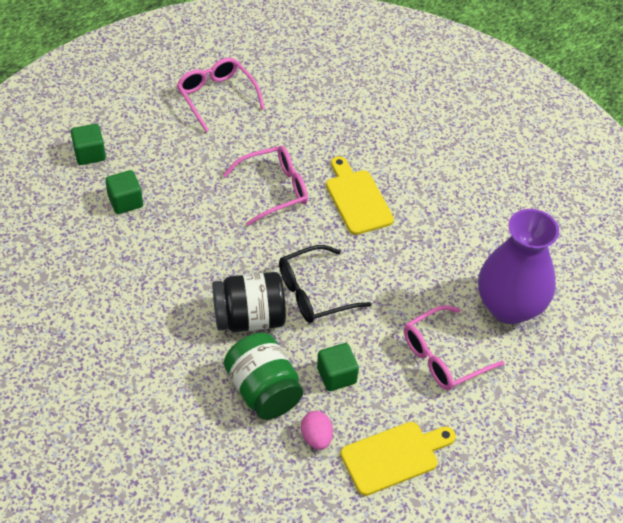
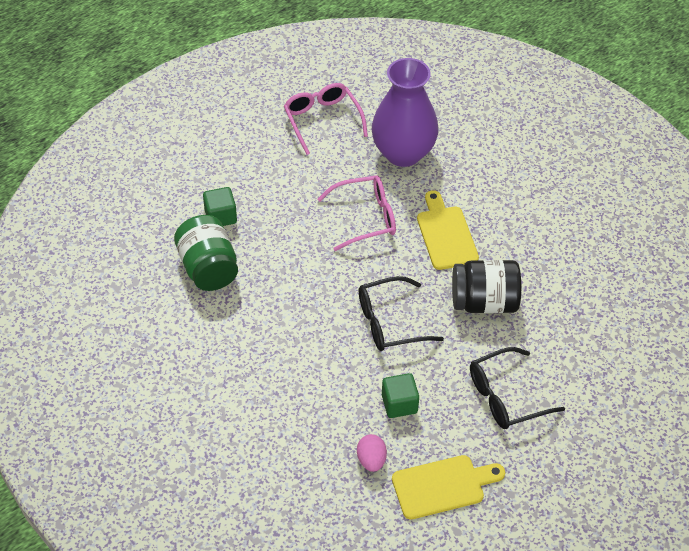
camera: 10 degrees right, 0 degrees up
(90, 154) = (192, 167): green cube -> none
(249, 318) = (324, 340): black jar -> black jar (484, 302)
(263, 390) = (327, 410): green jar -> green jar (208, 268)
(443, 356) = (506, 397): pink glasses -> black glasses
(509, 307) = (579, 355): purple vase -> purple vase (403, 153)

